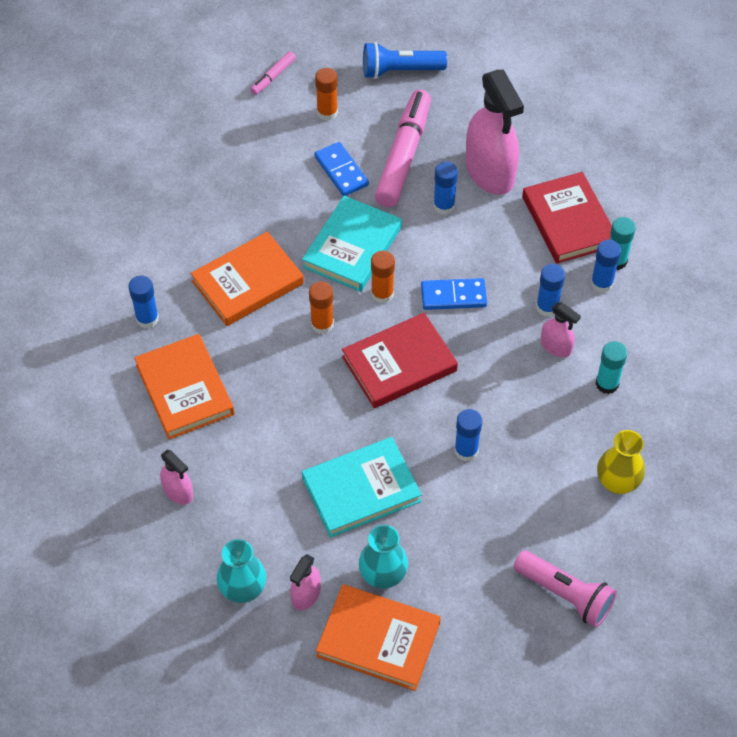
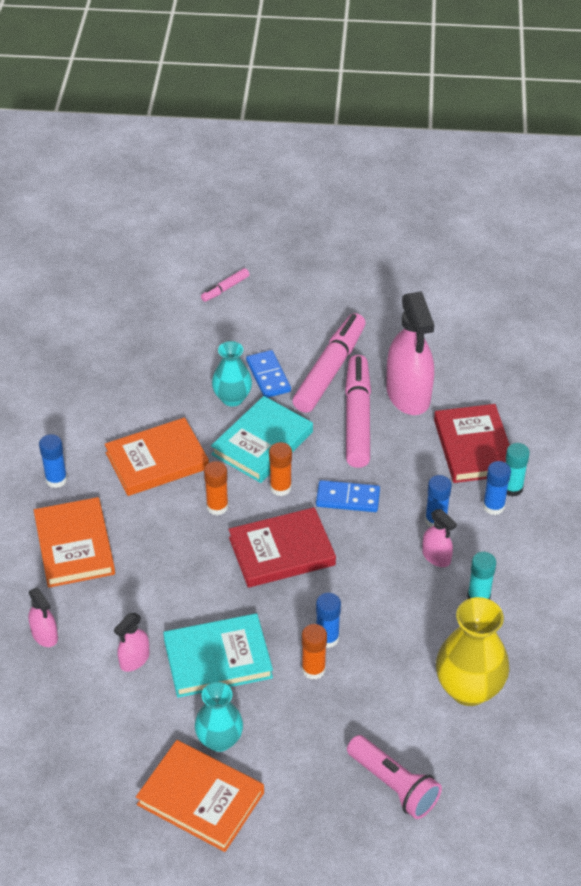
camera: 10 degrees right, 10 degrees down
(243, 589) = (83, 732): turquoise vase -> turquoise vase (232, 398)
(306, 595) = (141, 746): pink spray bottle -> pink spray bottle (134, 659)
(327, 112) = (267, 325): orange glue stick -> orange glue stick (313, 669)
(400, 71) = (344, 298): blue flashlight -> none
(444, 206) = (357, 418): blue glue stick -> pink marker
(617, 482) = (468, 689): yellow vase -> yellow vase, size x1.54

